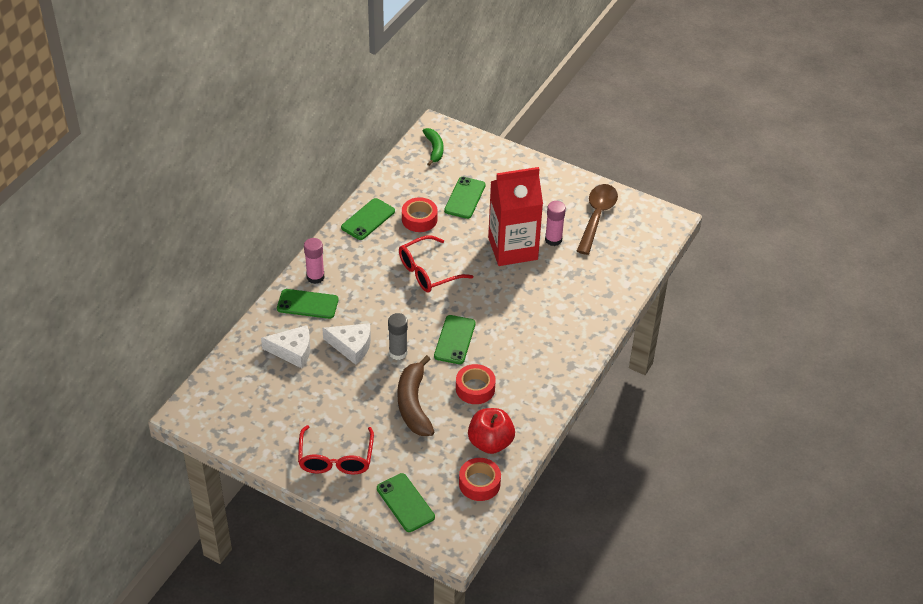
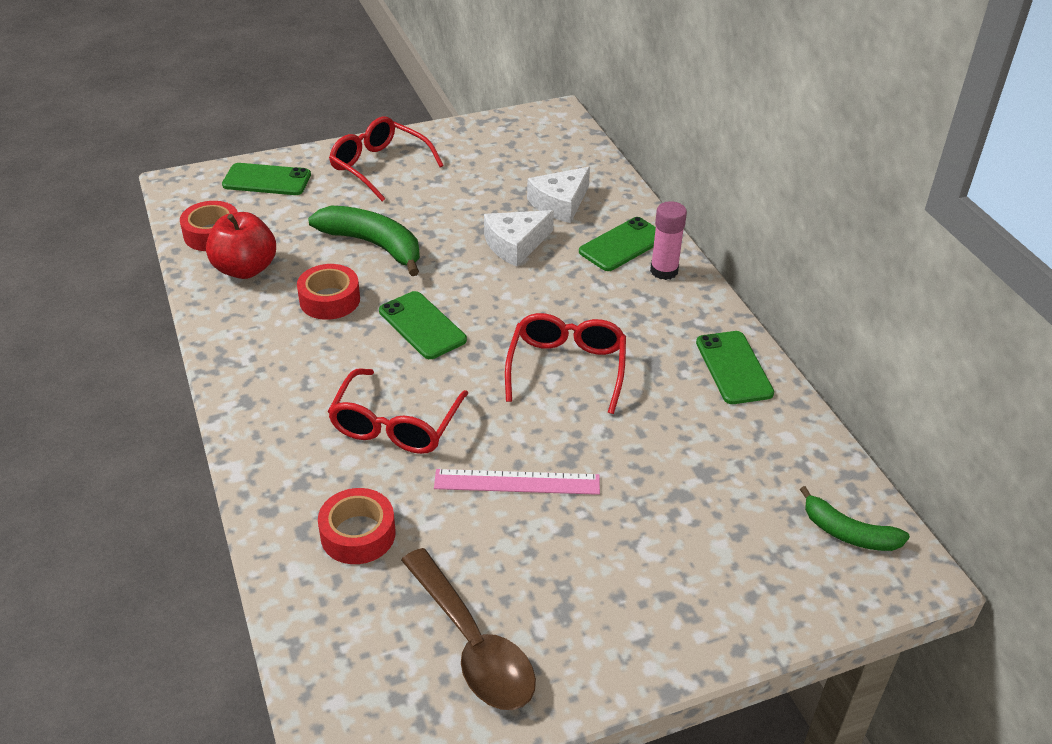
camera: 130 degrees right, 5 degrees down
(398, 352) = (461, 272): grey glue stick -> none
(413, 404) = (373, 245): brown banana -> green banana
(419, 219) = (684, 418): red tape -> red tape (358, 534)
(465, 198) = (686, 497): green phone -> none
(513, 248) = (517, 482): red carton -> pink ruler
(526, 305) = (395, 425): none -> red glasses
(553, 239) = (484, 544): pink glue stick -> none

